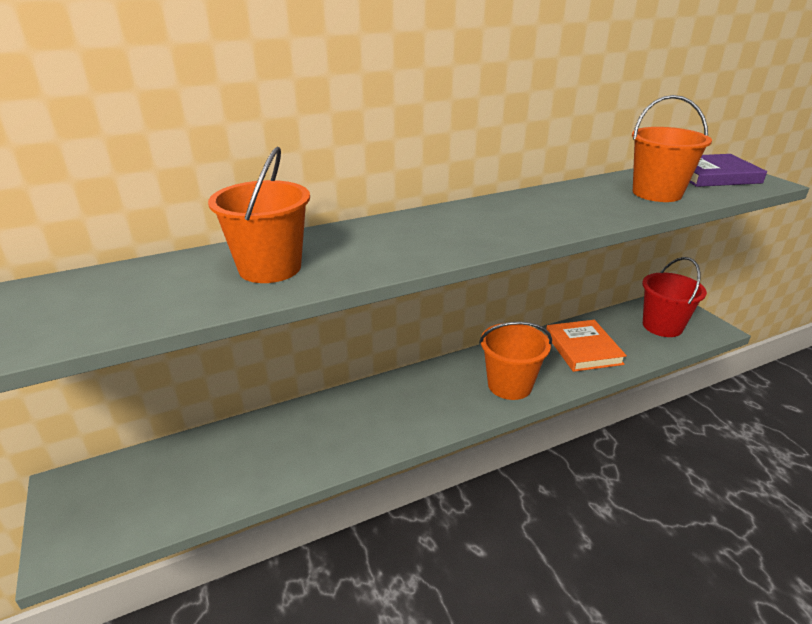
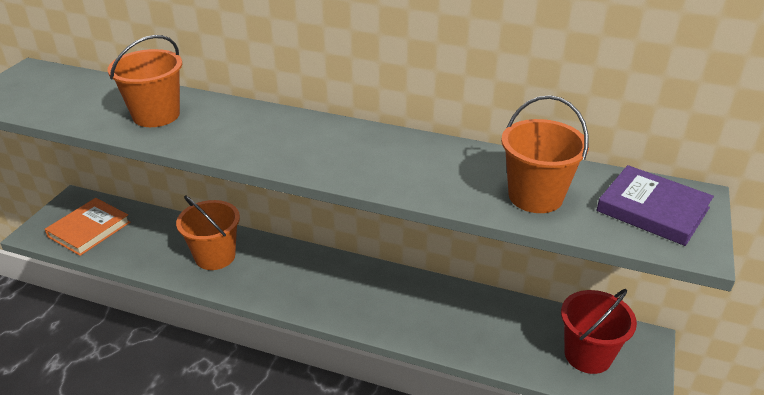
camera: 45 degrees right, 5 degrees up
(509, 385) = (364, 307): orange bucket -> orange bucket (215, 256)
(583, 349) = (472, 321): orange book -> orange book (89, 229)

